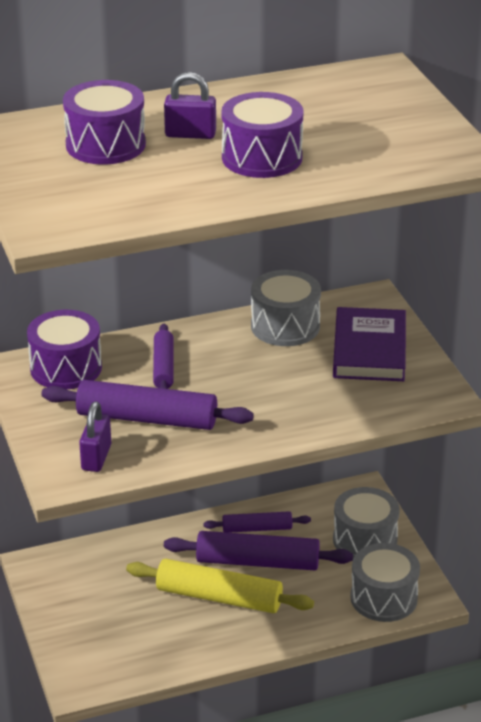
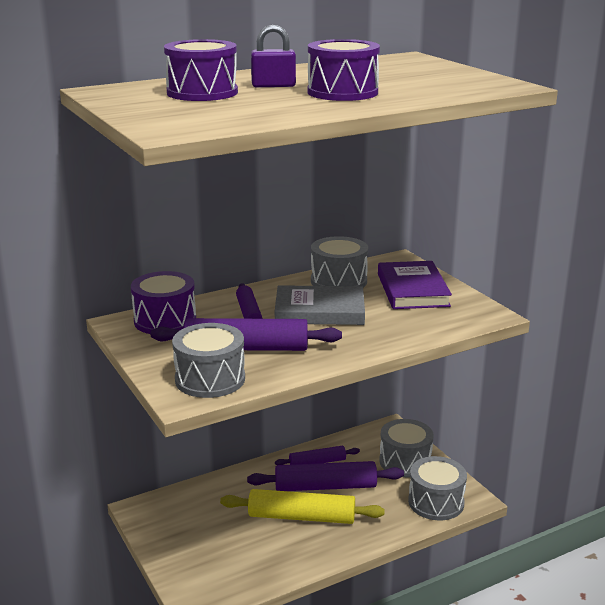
camera: 10 degrees left, 10 degrees down
(96, 457) = (210, 379): purple padlock -> grey drum
(246, 372) = (319, 311): none -> grey book

